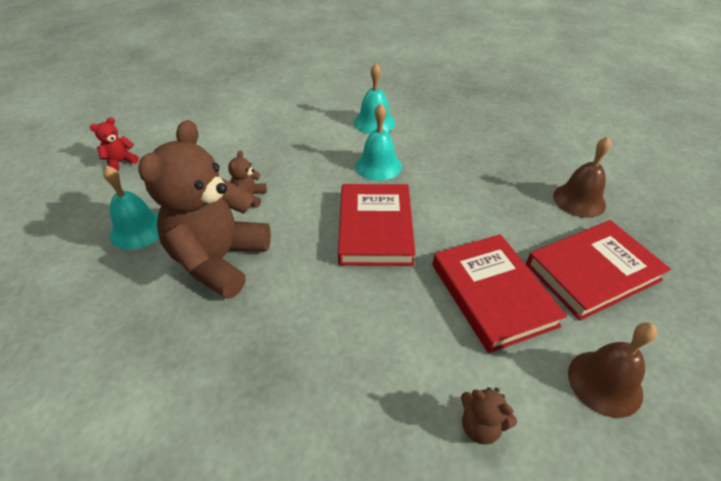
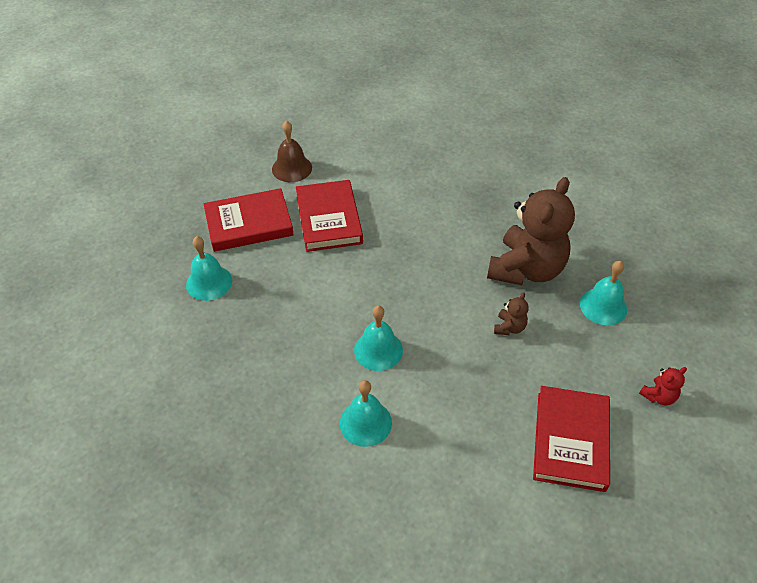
camera: 170 degrees left, 5 degrees up
(375, 228) = (398, 280): red book -> red book (570, 441)
(480, 426) = (370, 160): brown teddy bear -> none
(579, 200) = (209, 282): brown bell -> turquoise bell

